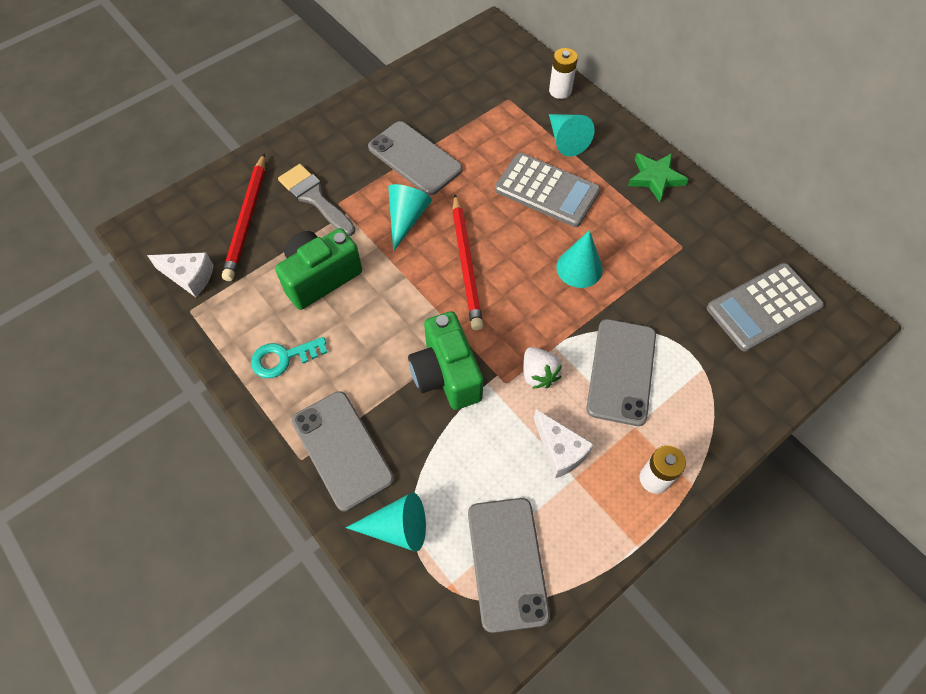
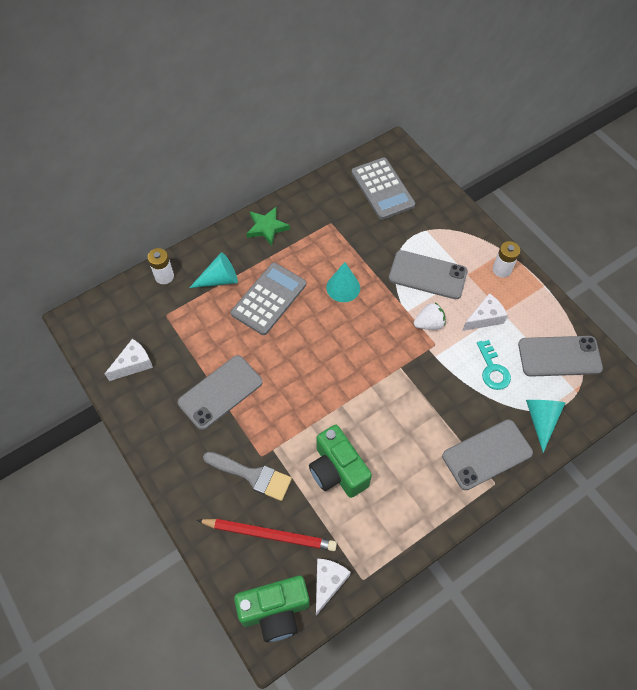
camera: 85 degrees left, 0 degrees up
(283, 358) = (411, 498): turquoise key -> turquoise key (492, 369)
(314, 198) = (252, 476): grey brush -> grey brush turned 120 degrees counterclockwise
(406, 219) = (284, 402): turquoise cone -> none
(443, 82) = (133, 364): none -> white cheese
(446, 374) = (428, 382): green camera -> green camera (275, 611)
(466, 264) = (333, 361): red pencil -> none

